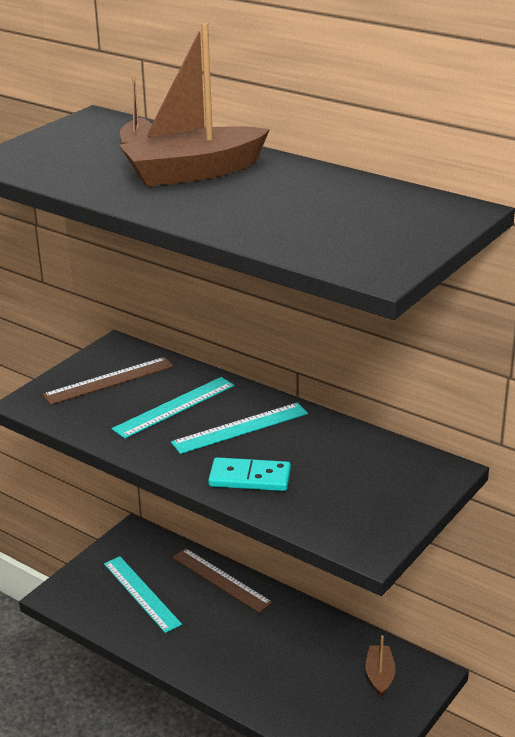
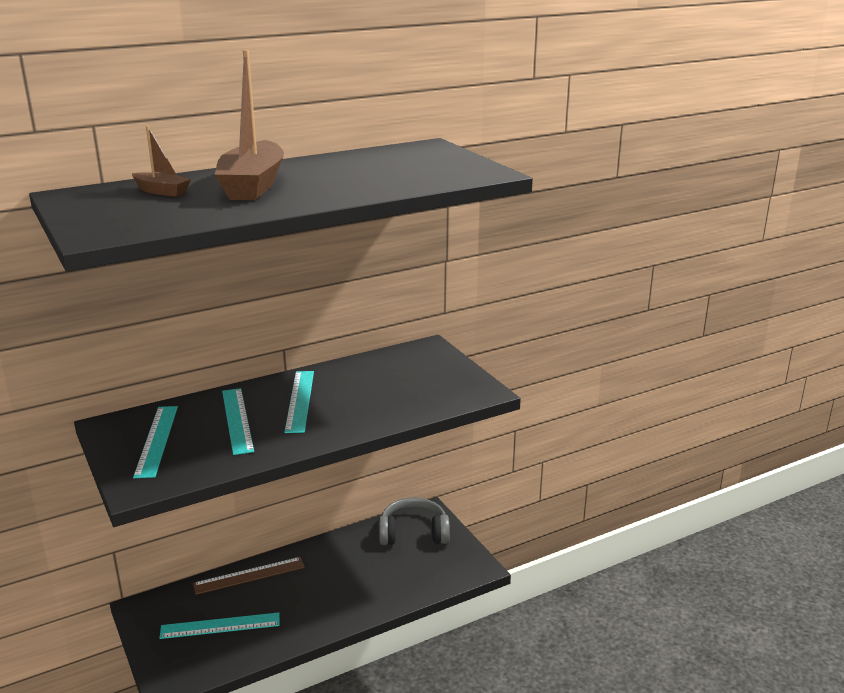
camera: 65 degrees left, 5 degrees down
(109, 380) = (157, 440): brown ruler -> turquoise ruler
(250, 478) = (366, 412): turquoise domino -> none
(379, 676) = (413, 533): brown boat -> grey headphones

